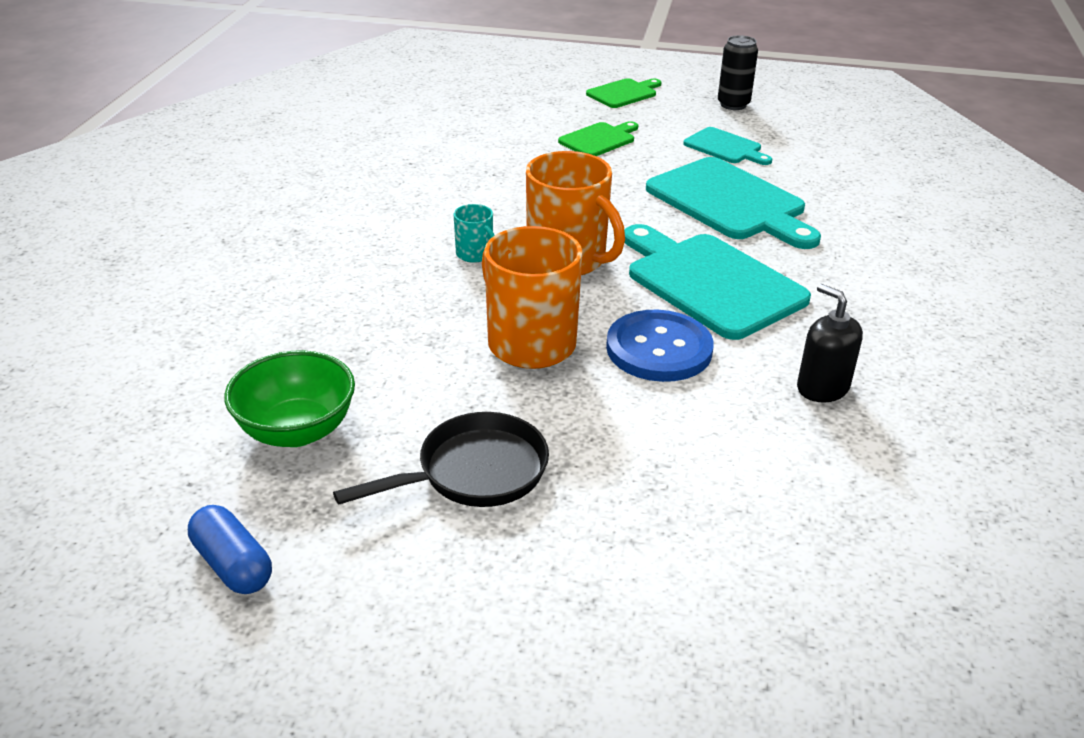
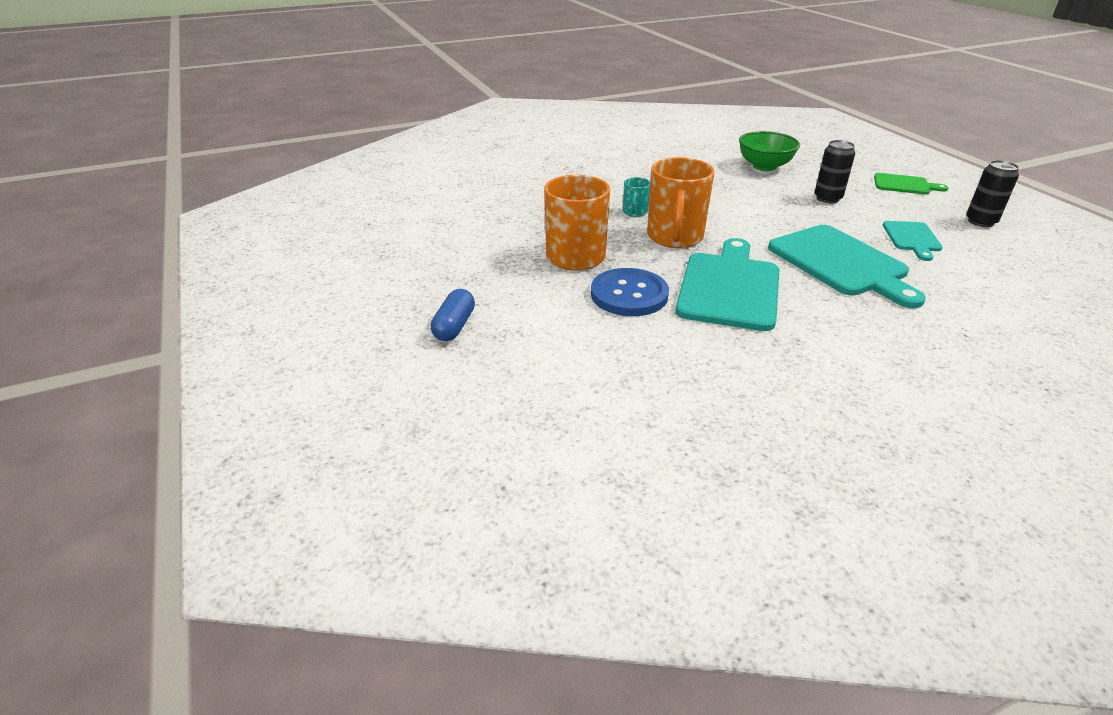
camera: 55 degrees right, 0 degrees up
(233, 564) = (328, 252): blue capsule -> blue capsule (454, 326)
(297, 430) = (429, 229): green bowl -> green bowl (764, 166)
(474, 472) = (449, 281): black pan -> none
(599, 139) = (827, 198): green cutting board -> black can
(730, 202) = (841, 263): turquoise cutting board -> turquoise cutting board turned 45 degrees counterclockwise
(822, 388) = (674, 365): black soap dispenser -> none

